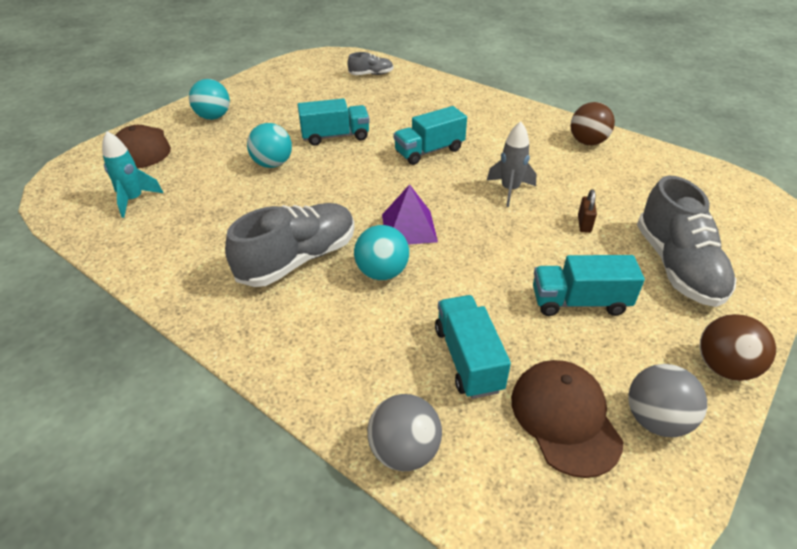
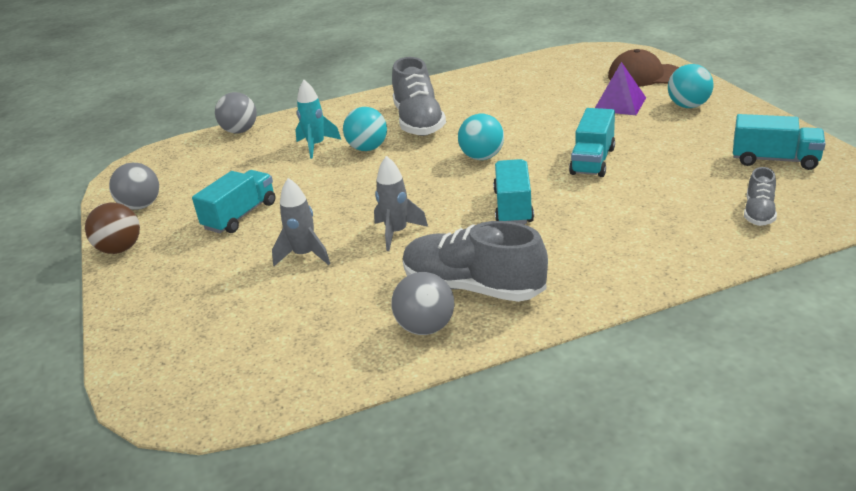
camera: 125 degrees right, 10 degrees down
(134, 200) = (558, 73): turquoise rocket -> turquoise rocket (316, 146)
(273, 164) = (564, 125): turquoise ball -> turquoise ball (482, 157)
(409, 228) = (403, 169): purple pyramid -> purple pyramid (619, 104)
(468, 359) = (261, 160): turquoise truck -> turquoise truck (775, 160)
(564, 418) = (186, 178): brown cap -> none
(584, 224) = (305, 255): brown padlock -> grey rocket
(587, 142) = (426, 327): brown ball -> grey ball
(677, 266) = (201, 280): grey shoe -> grey shoe (473, 287)

